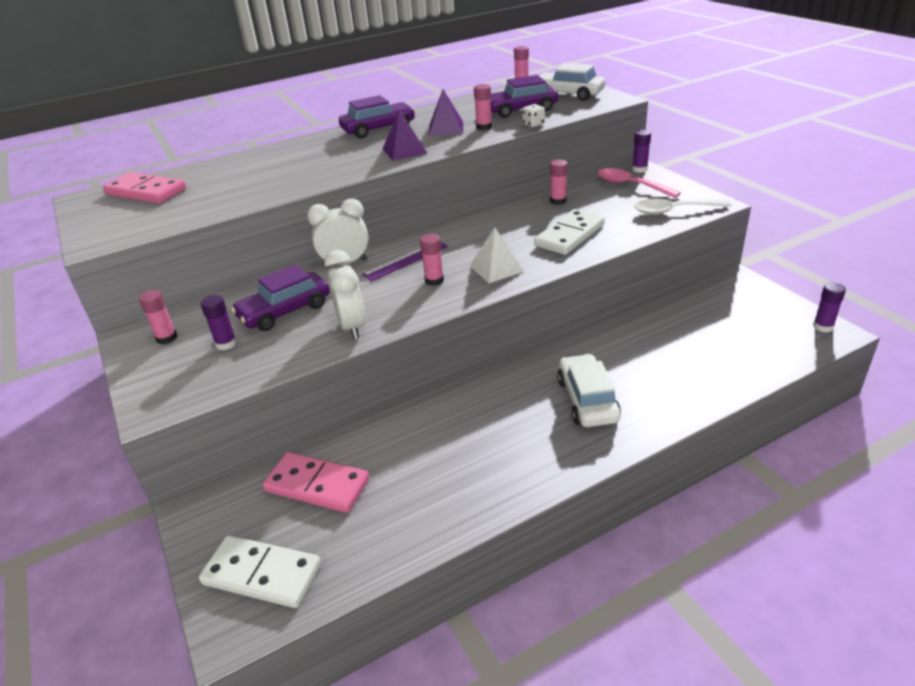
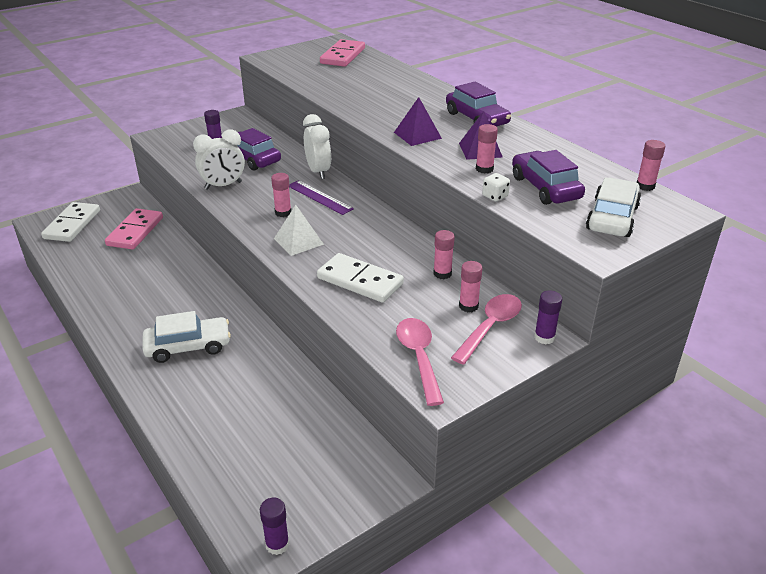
camera: 80 degrees right, 0 degrees up
(167, 338) = (229, 126): pink glue stick -> pink glue stick (468, 306)
(674, 211) = (419, 357): white spoon -> pink spoon

